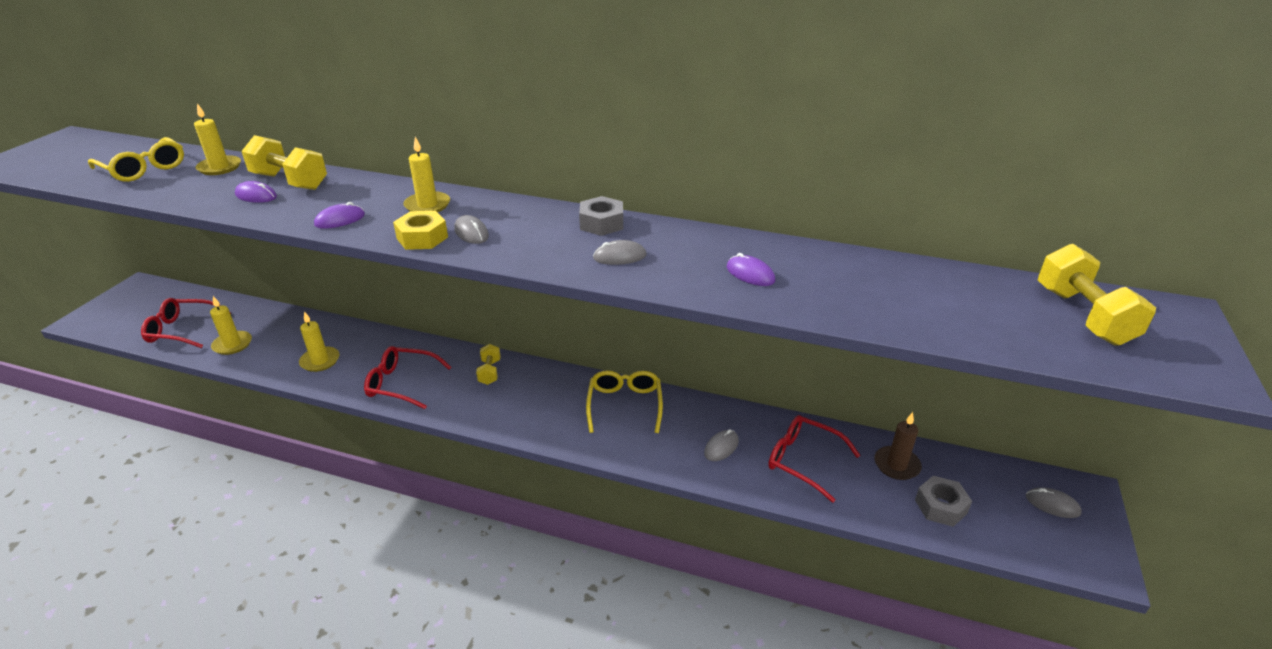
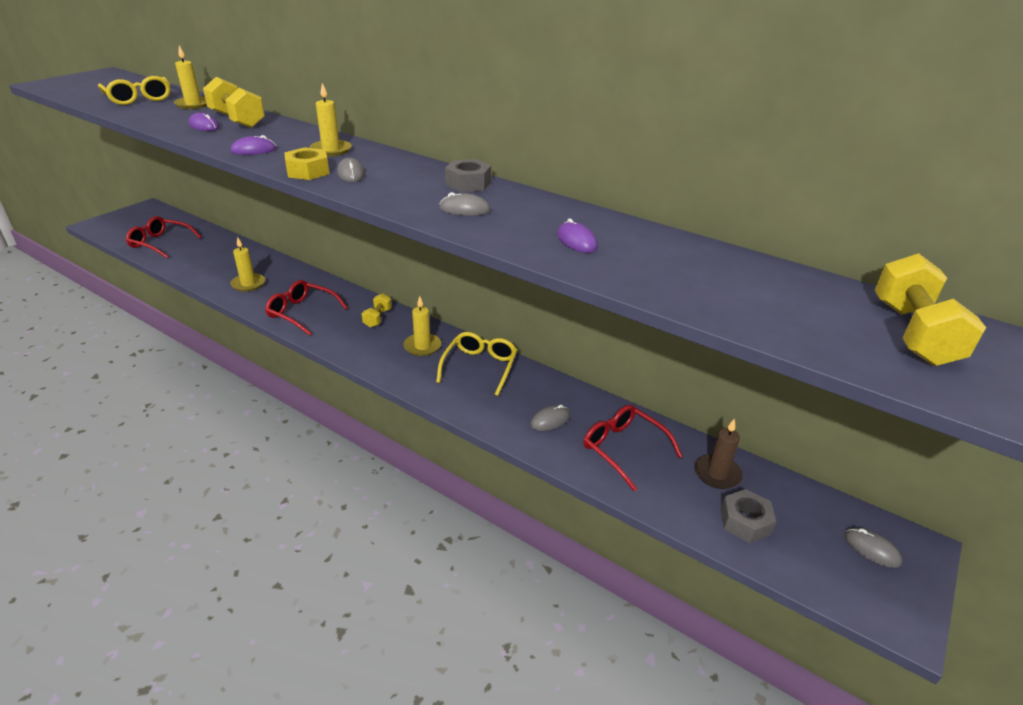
camera: 15 degrees right, 0 degrees up
(232, 344) = (190, 260): yellow candle -> yellow candle (422, 346)

